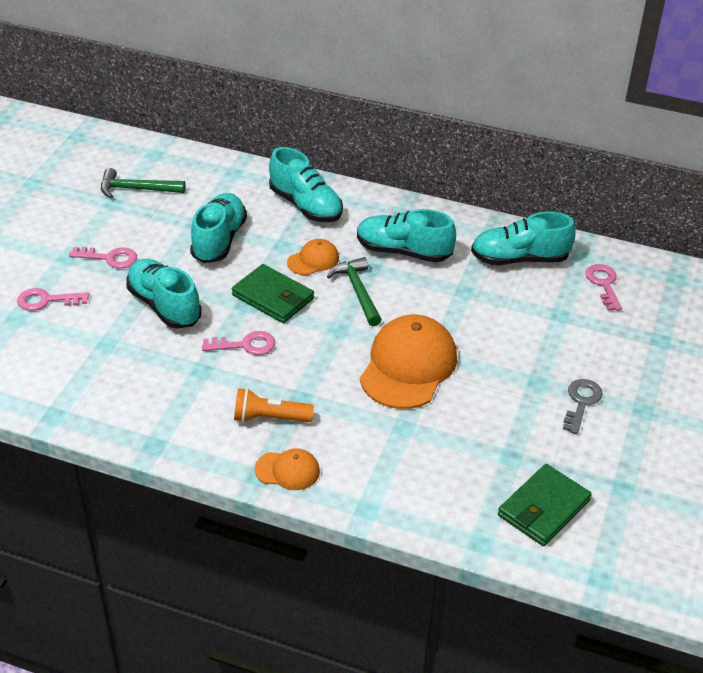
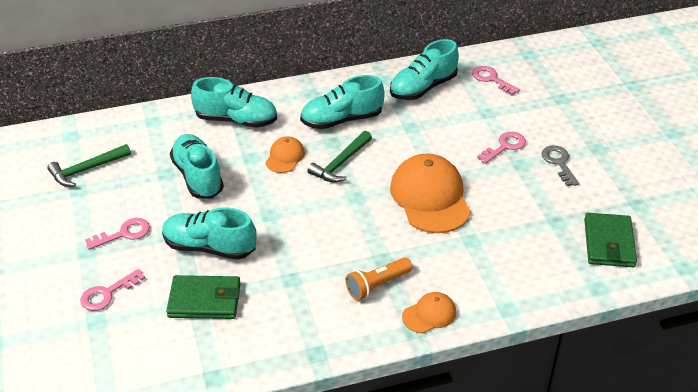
camera: 35 degrees left, 0 degrees up
(245, 345) = (303, 243): pink key -> pink key (505, 146)
(273, 297) = (285, 198): green wallet -> green wallet (205, 300)
(357, 291) = (341, 163): green hammer -> green hammer turned 90 degrees counterclockwise

